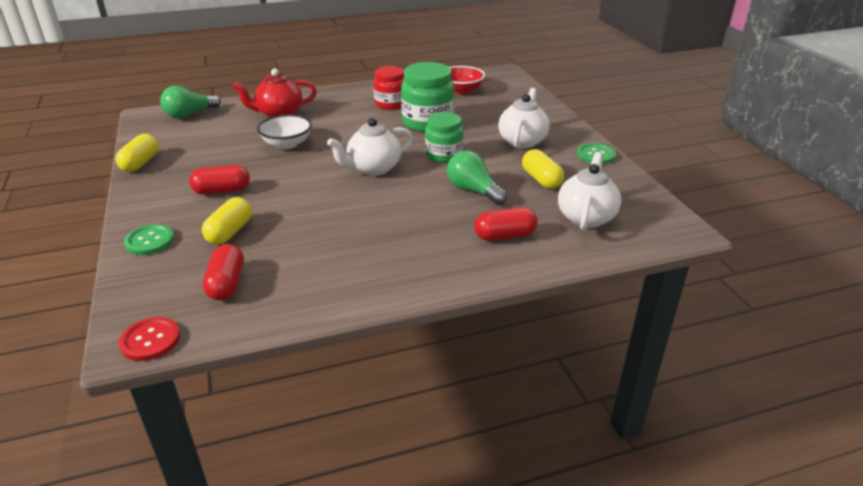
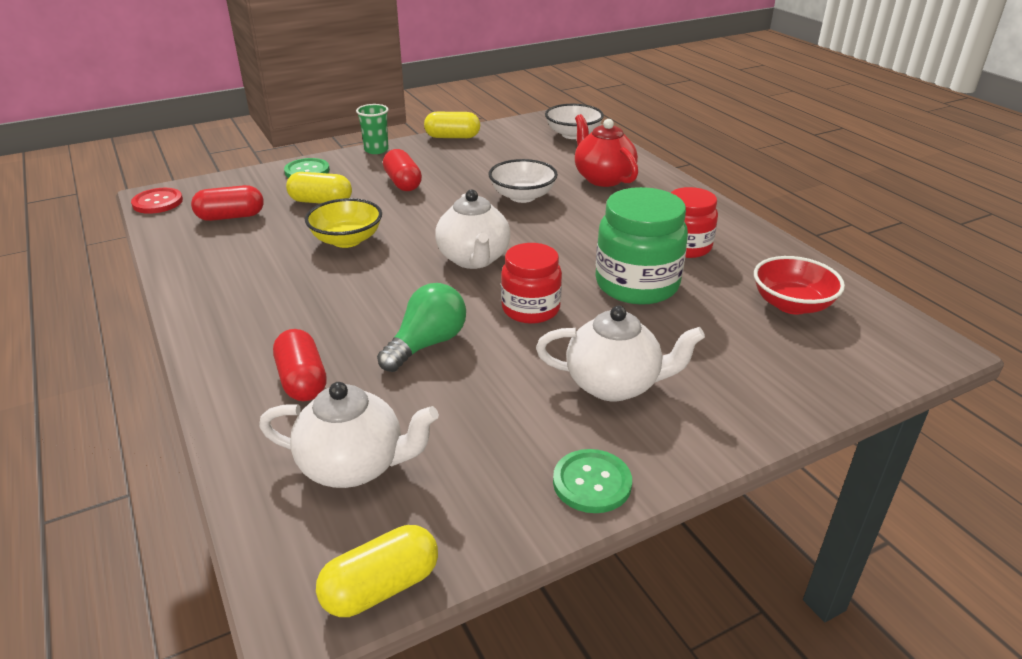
camera: 80 degrees right, 0 degrees up
(133, 202) = (376, 150): none -> green cup
(189, 114) = (573, 134): green light bulb -> white bowl
(314, 219) = (347, 240): none -> yellow bowl
(373, 168) = (474, 259): white teapot -> white teapot turned 150 degrees counterclockwise
(443, 155) = (530, 309): green jar -> red jar
(541, 179) = (475, 411): yellow capsule -> yellow capsule (381, 587)

